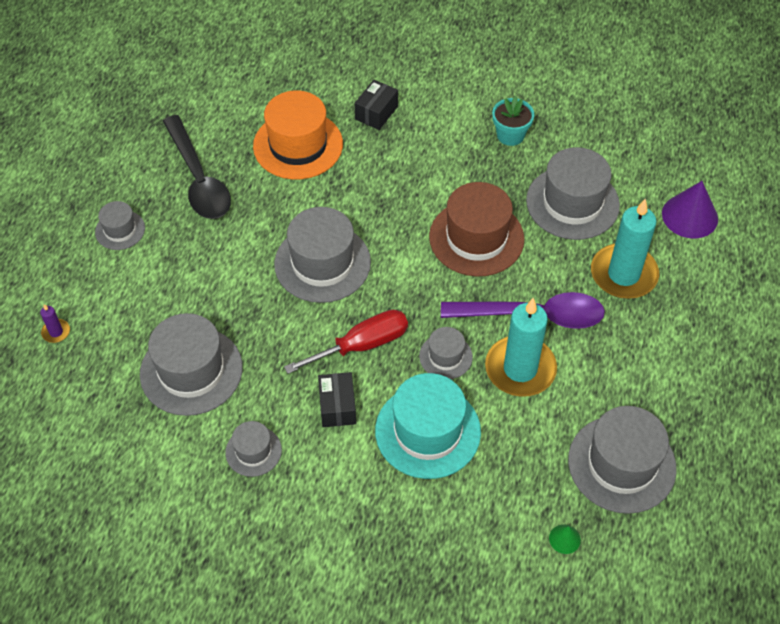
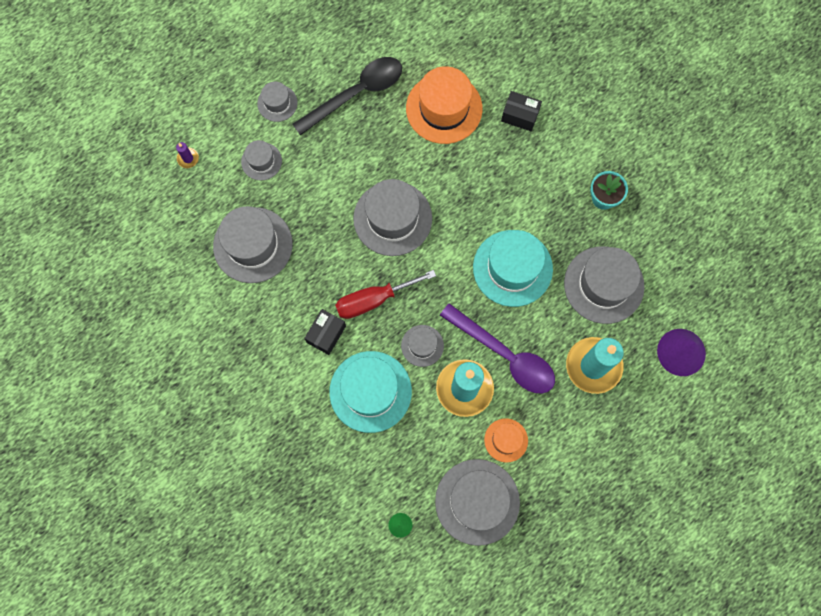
camera: 35 degrees right, 20 degrees up
(198, 179) = (356, 93): black spoon -> black spoon turned 135 degrees counterclockwise
(253, 451) = (252, 330): grey hat -> grey hat (261, 161)
(362, 345) = (373, 300): red screwdriver -> red screwdriver turned 150 degrees clockwise
(376, 113) = (520, 116): black box -> black box turned 45 degrees clockwise
(476, 238) = (512, 268): brown hat -> turquoise hat
(600, 389) = (506, 440): none -> orange hat

